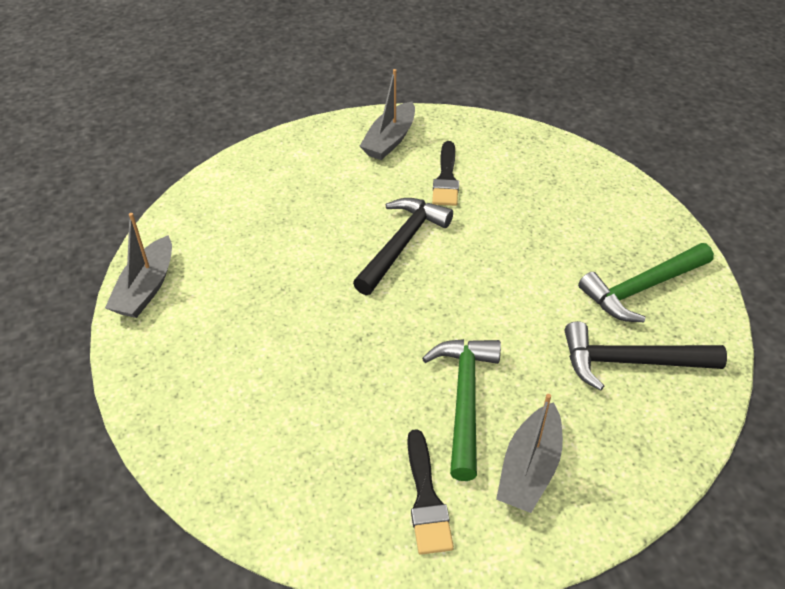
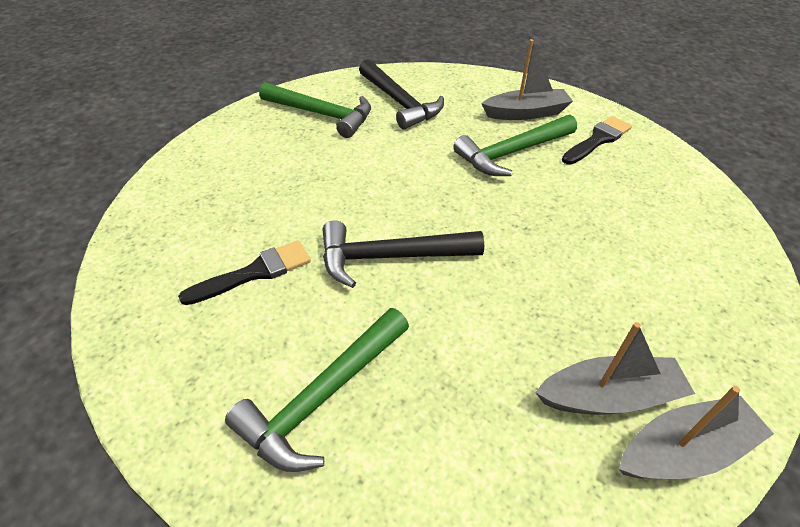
camera: 125 degrees left, 0 degrees up
(326, 173) = (322, 397): none -> green hammer
(389, 140) = (202, 367): grey boat -> grey boat (609, 396)

